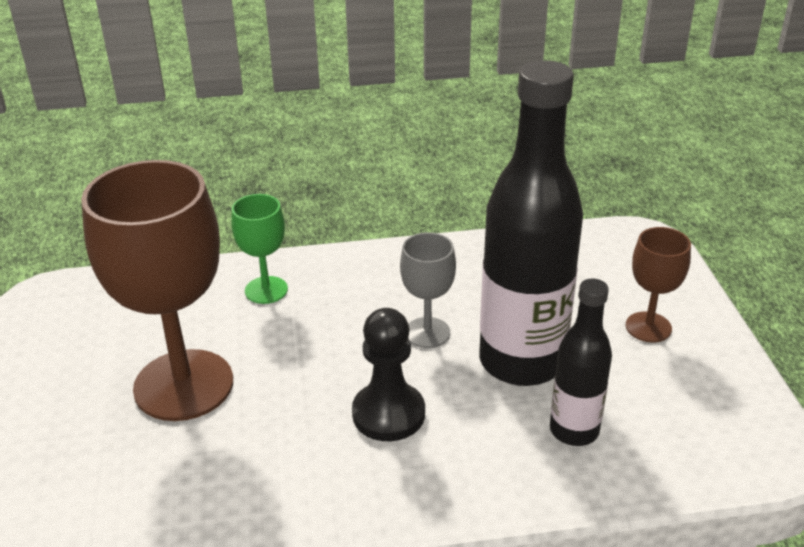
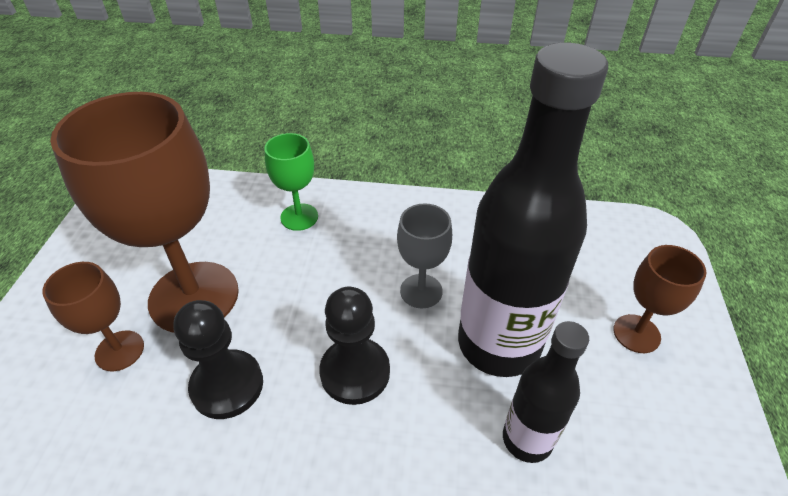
camera: 15 degrees right, 10 degrees up
(126, 449) = (119, 350): none -> brown goblet
(261, 453) = (227, 385): none -> black pawn

